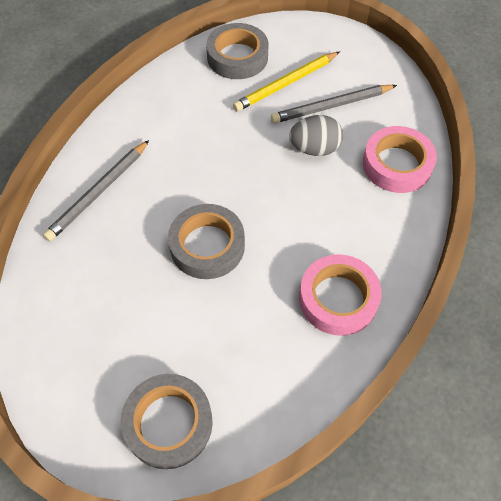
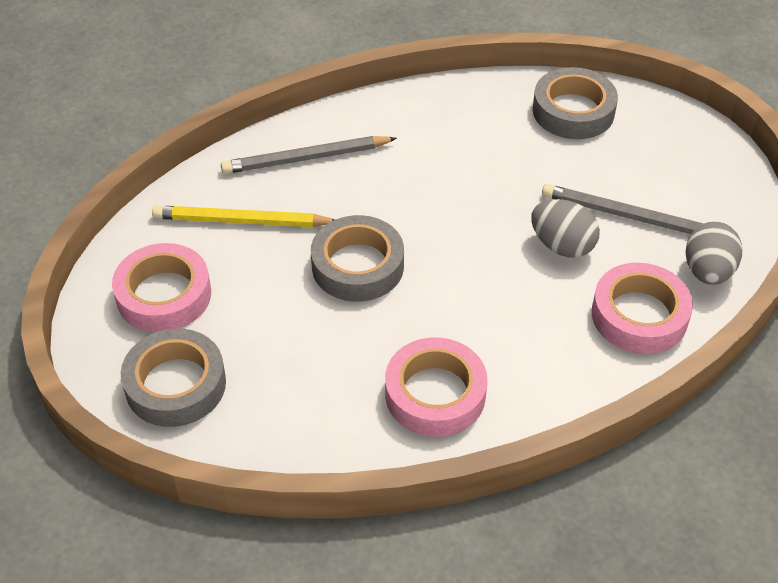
camera: 40 degrees right, 10 degrees down
(94, 363) = (164, 295): none -> pink tape
(286, 83) = (599, 166): yellow pencil -> yellow pencil (242, 221)
(404, 113) = (707, 271): none -> grey egg

